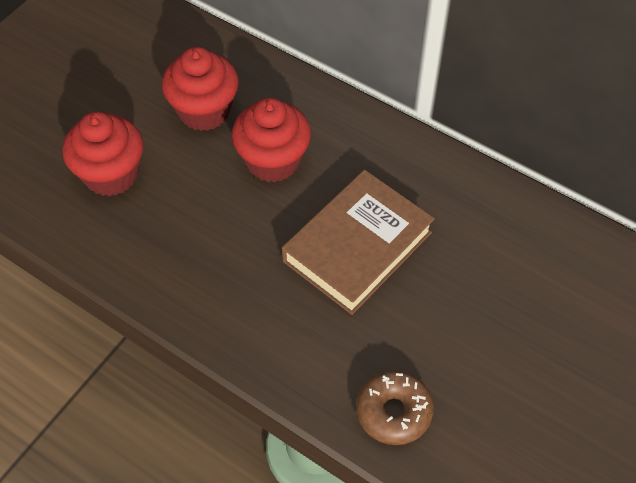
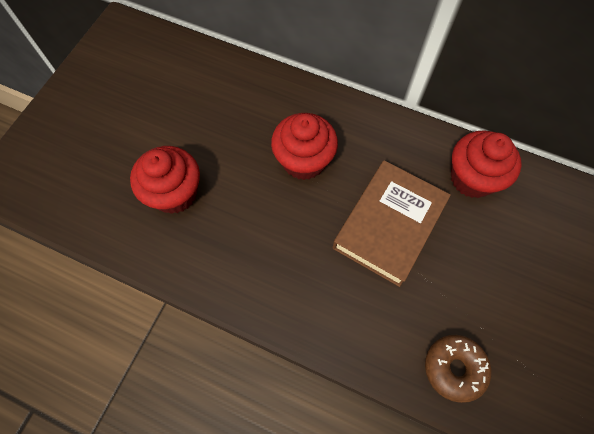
camera: 10 degrees left, 10 degrees up
(204, 111) = (238, 126): red cupcake -> red cupcake (472, 178)

